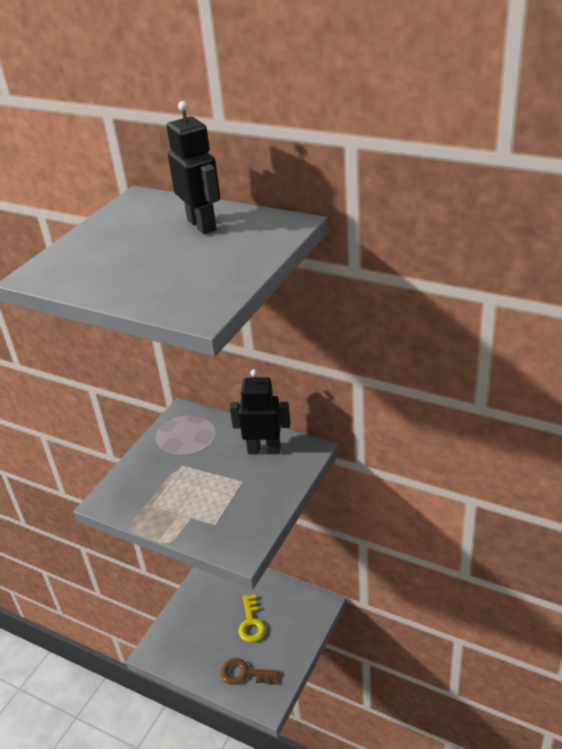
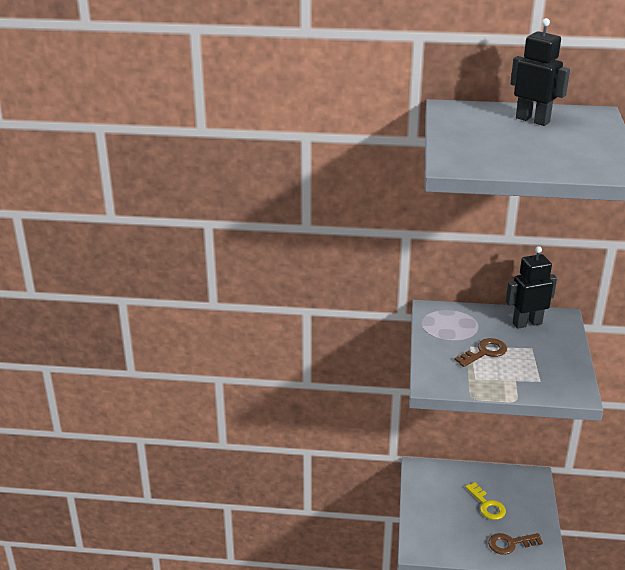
camera: 25 degrees left, 5 degrees down
(189, 476) = (484, 352): none -> brown key

